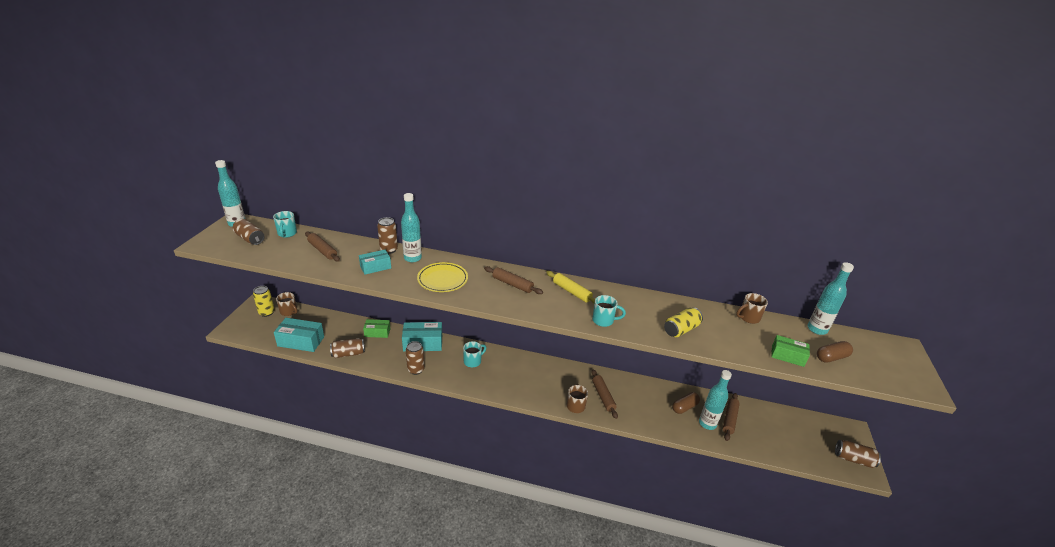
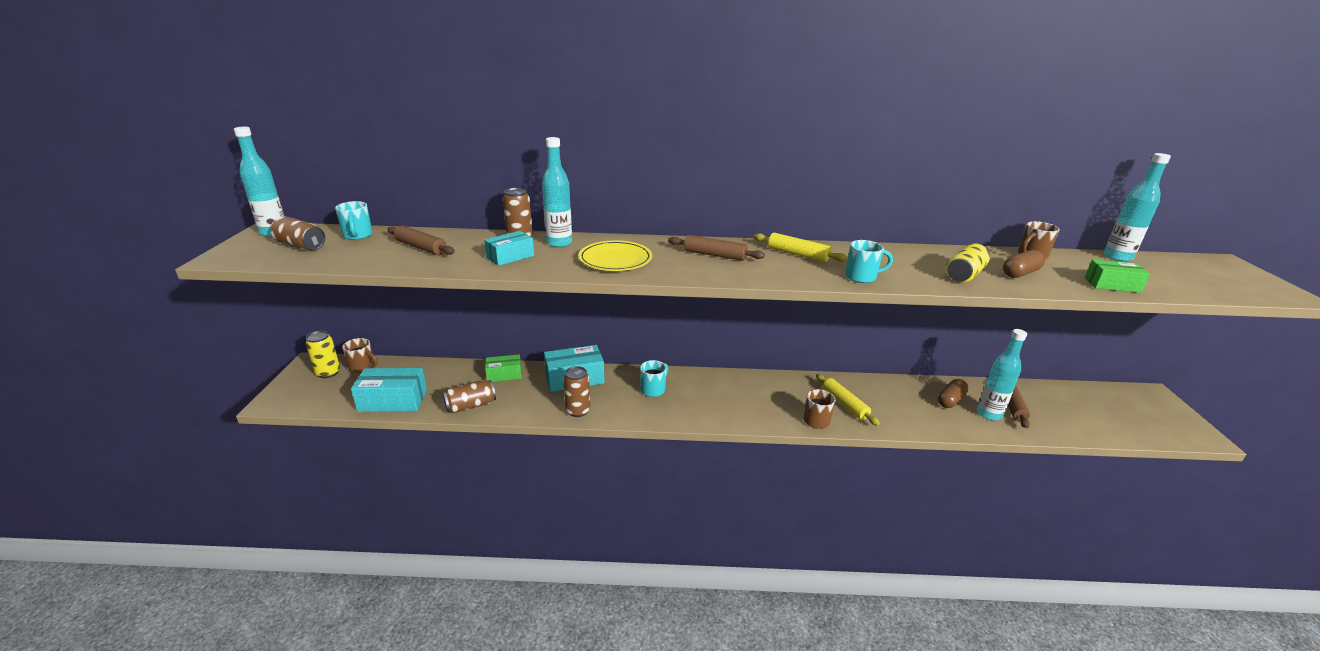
camera: 10 degrees left, 5 degrees down
(603, 396) = (844, 404): brown rolling pin -> yellow rolling pin
(831, 357) = (1161, 280): brown capsule -> brown capsule (1020, 273)
(853, 459) = (1178, 425): brown can -> none

